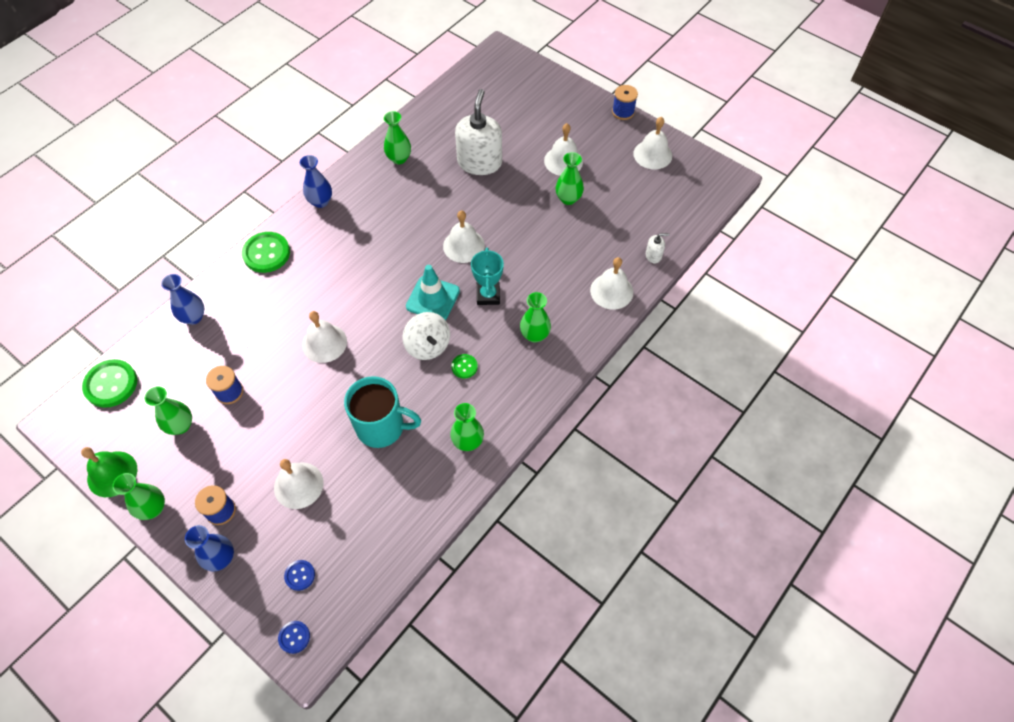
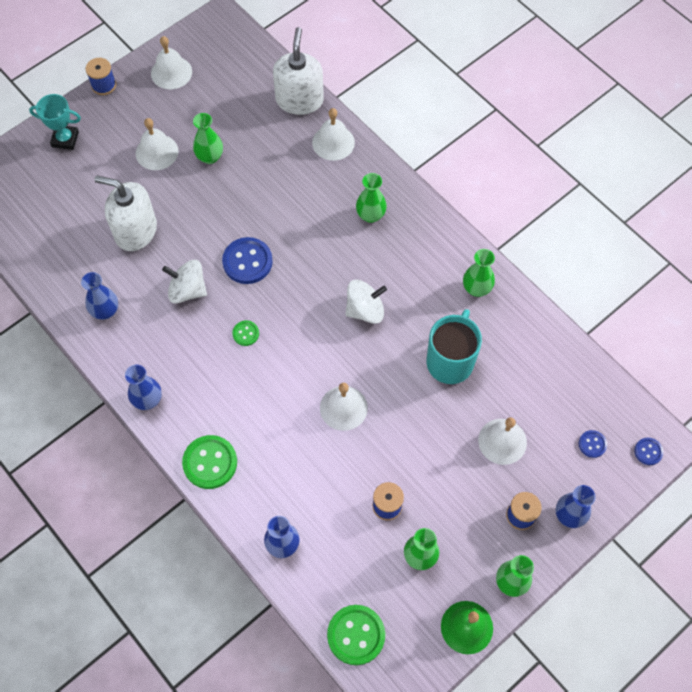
camera: 80 degrees left, 5 degrees up
(399, 158) = (105, 311): green vase -> blue vase
(427, 208) = (187, 290): none -> white spinning top
(433, 299) = (309, 299): turquoise traffic cone -> none
(463, 246) = (247, 262): white bell -> blue button
(464, 367) = (395, 281): green button -> green button (245, 333)
(488, 295) = (315, 248): turquoise trophy -> turquoise trophy (65, 139)
(653, 255) = (299, 100): white soap dispenser -> white soap dispenser, size x2.37

